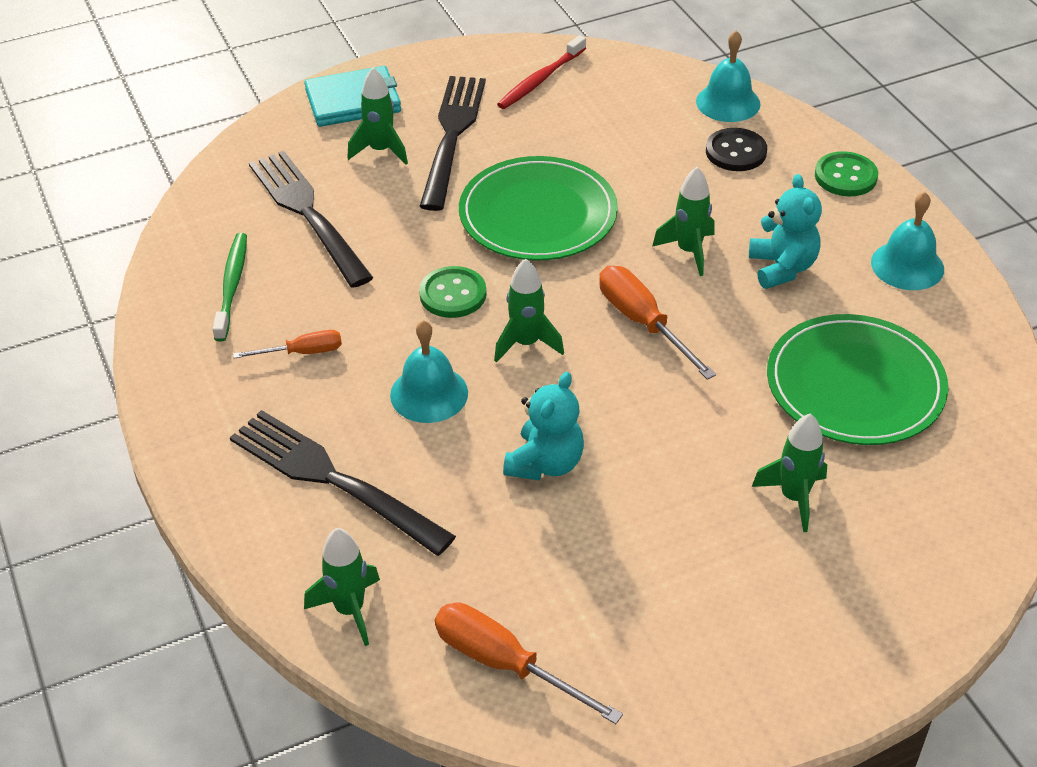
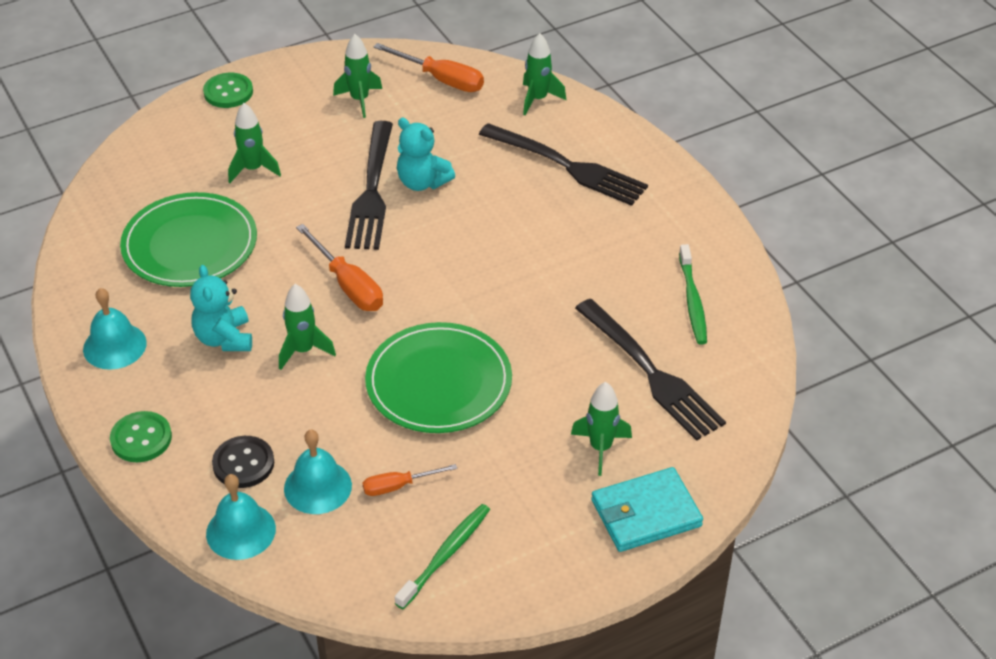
camera: 175 degrees right, 0 degrees up
(302, 352) = (615, 249): orange screwdriver -> orange screwdriver (398, 486)
(429, 394) = (511, 224): turquoise bell -> turquoise bell (317, 487)
(452, 136) = (532, 470): black fork -> black fork (371, 190)
(453, 294) = (505, 302): green button -> green button (228, 92)
(526, 343) = (441, 264): green rocket -> green rocket (359, 100)
(540, 80) = (446, 555): red toothbrush -> green toothbrush
(545, 463) = (422, 182): turquoise teddy bear -> turquoise teddy bear turned 75 degrees counterclockwise

